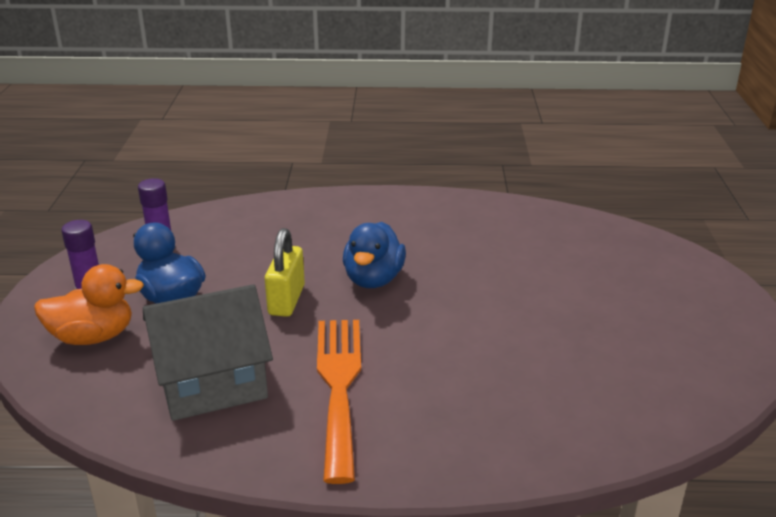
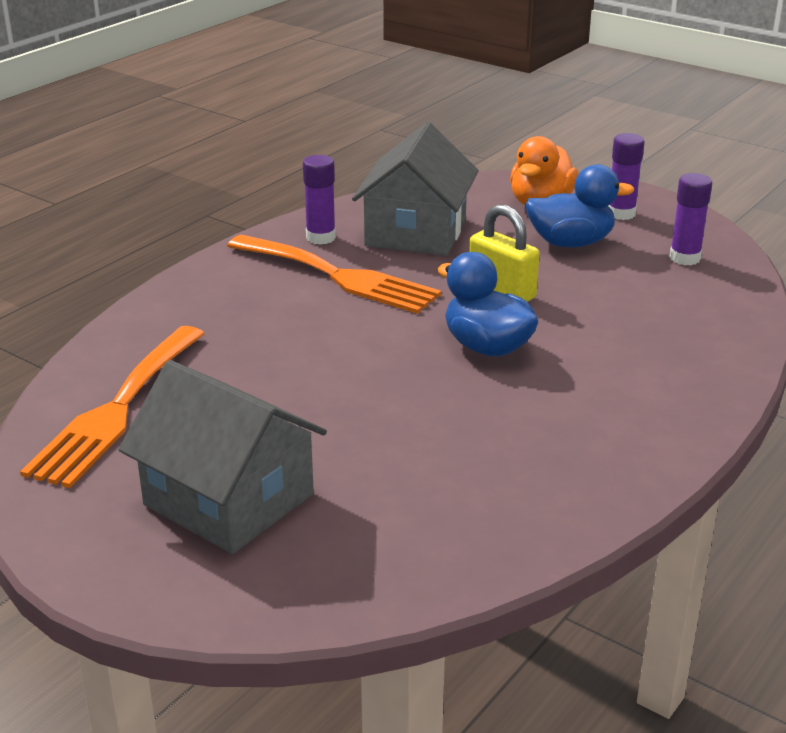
camera: 125 degrees right, 0 degrees up
(272, 434) = (321, 238): none -> purple glue stick
(639, 300) = (228, 499): none -> grey house
(639, 391) = (117, 410): none -> orange fork

